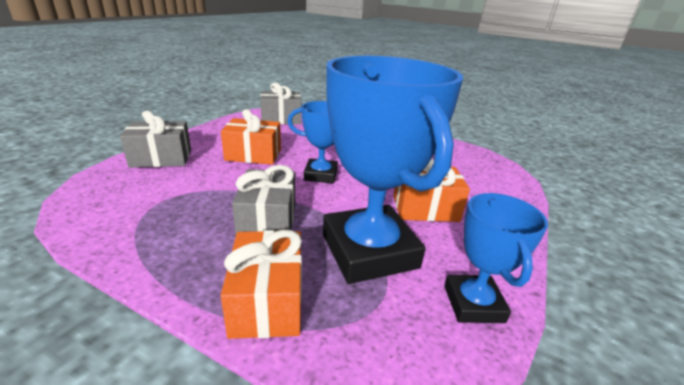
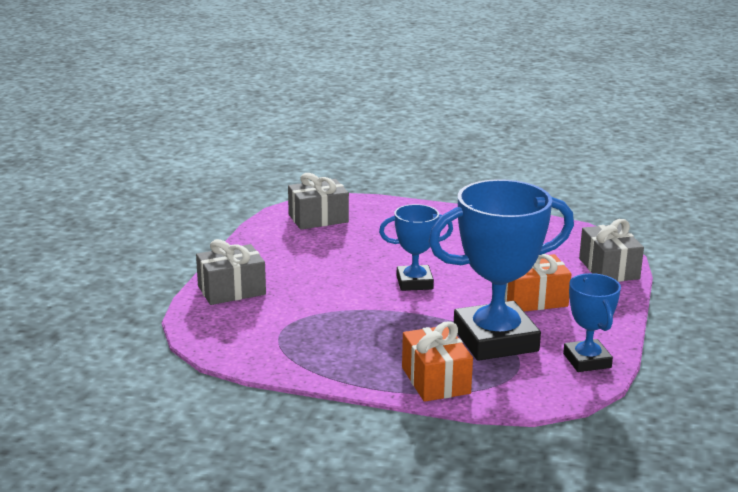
camera: 10 degrees left, 5 degrees down
(253, 155) = (326, 271): orange gift -> none
(268, 221) = (394, 331): grey gift -> grey gift (609, 269)
(369, 251) = (495, 340): blue trophy -> blue trophy turned 75 degrees counterclockwise

